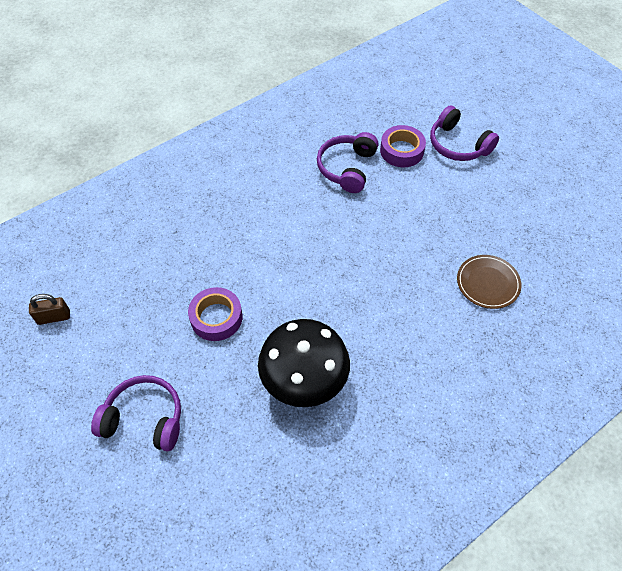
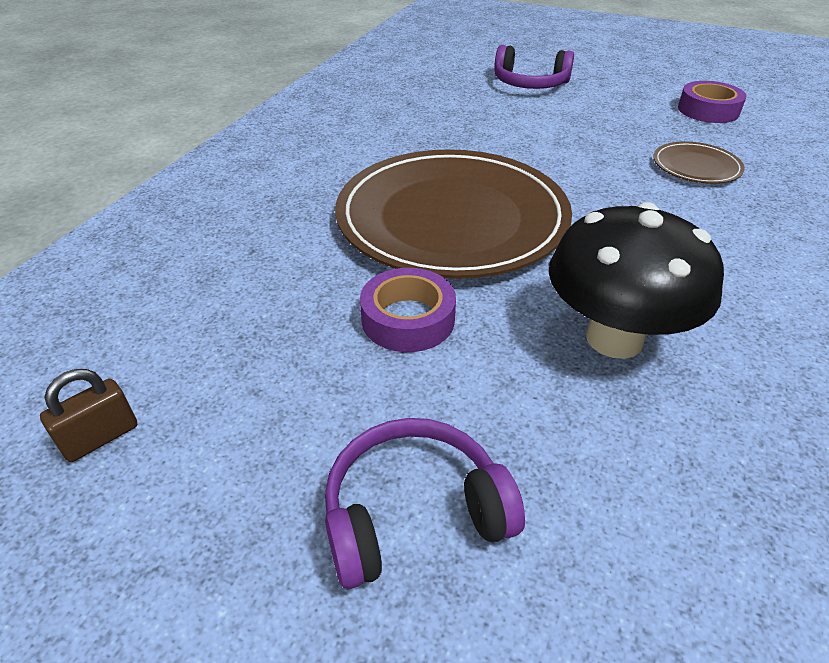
camera: 30 degrees left, 15 degrees down
(294, 256) = (452, 218): none -> brown plate
(347, 168) = (431, 129): purple headphones -> none
(401, 151) = (477, 102): purple tape -> purple tape (708, 110)

